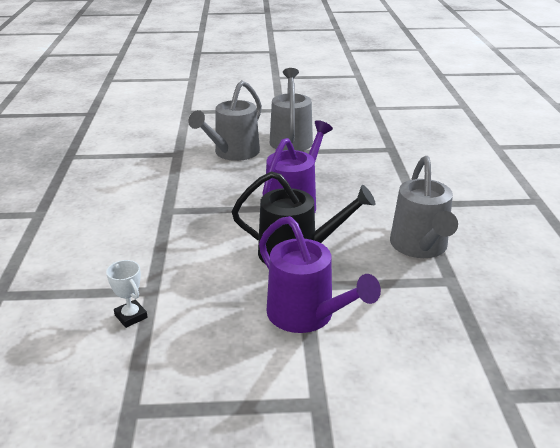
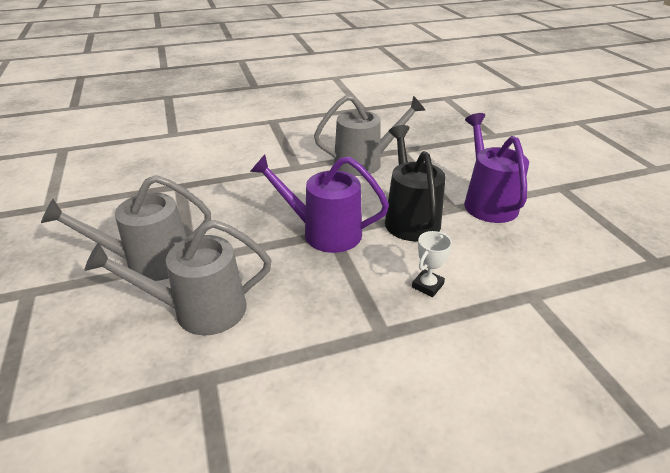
camera: 105 degrees left, 5 degrees up
(131, 316) = (575, 297): white trophy -> white trophy (427, 285)
(232, 153) = (199, 310): grey watering can -> grey watering can turned 150 degrees clockwise
(307, 316) = (487, 201): purple watering can -> purple watering can turned 45 degrees counterclockwise

